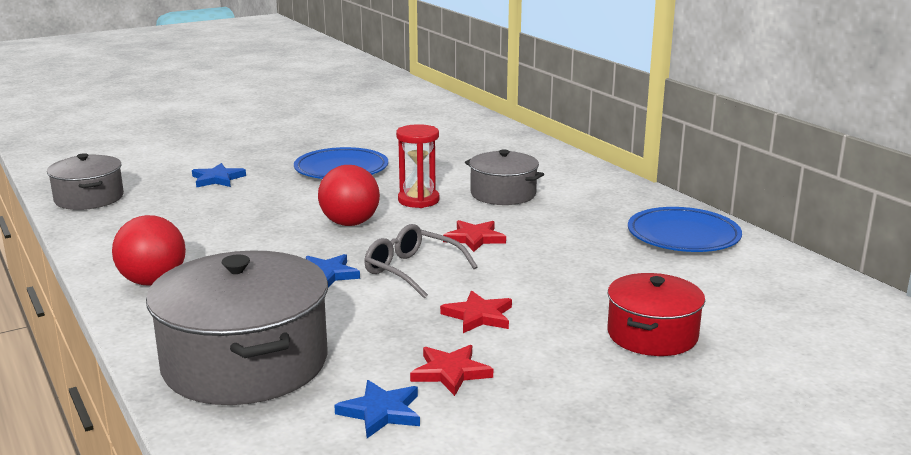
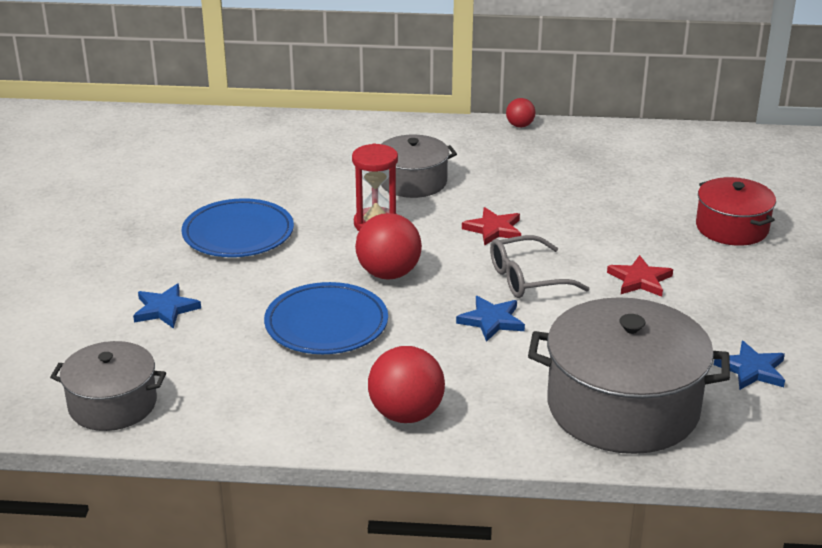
camera: 55 degrees left, 10 degrees up
(450, 372) = (718, 322): red star -> none
(670, 202) = (520, 125): none -> red ball
(683, 236) = (588, 148): blue plate -> blue plate (326, 324)

